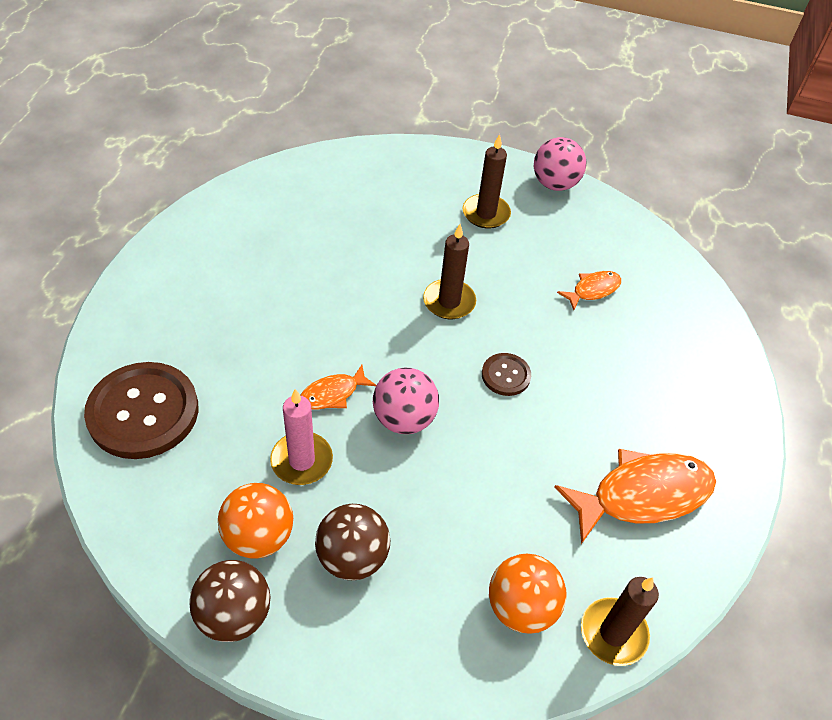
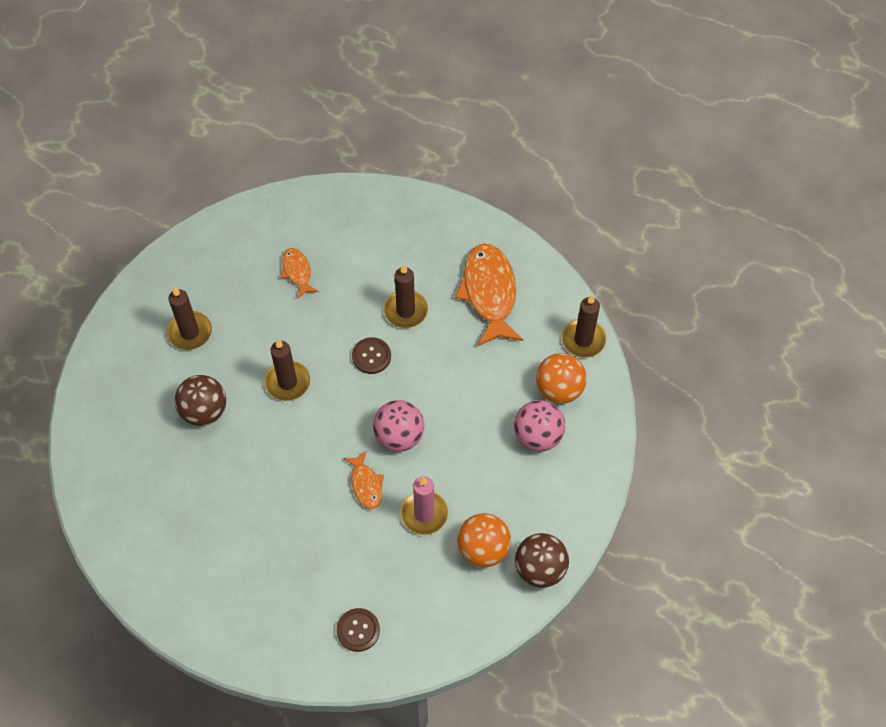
camera: 75 degrees left, 10 degrees up
(143, 412) = (358, 630): brown button -> brown button, size x0.48
(352, 557) = (508, 488): brown ball -> brown ball (204, 411)
(554, 184) = (165, 267): pink ball -> pink ball (537, 436)
(581, 402) = (405, 310): none -> brown candle

